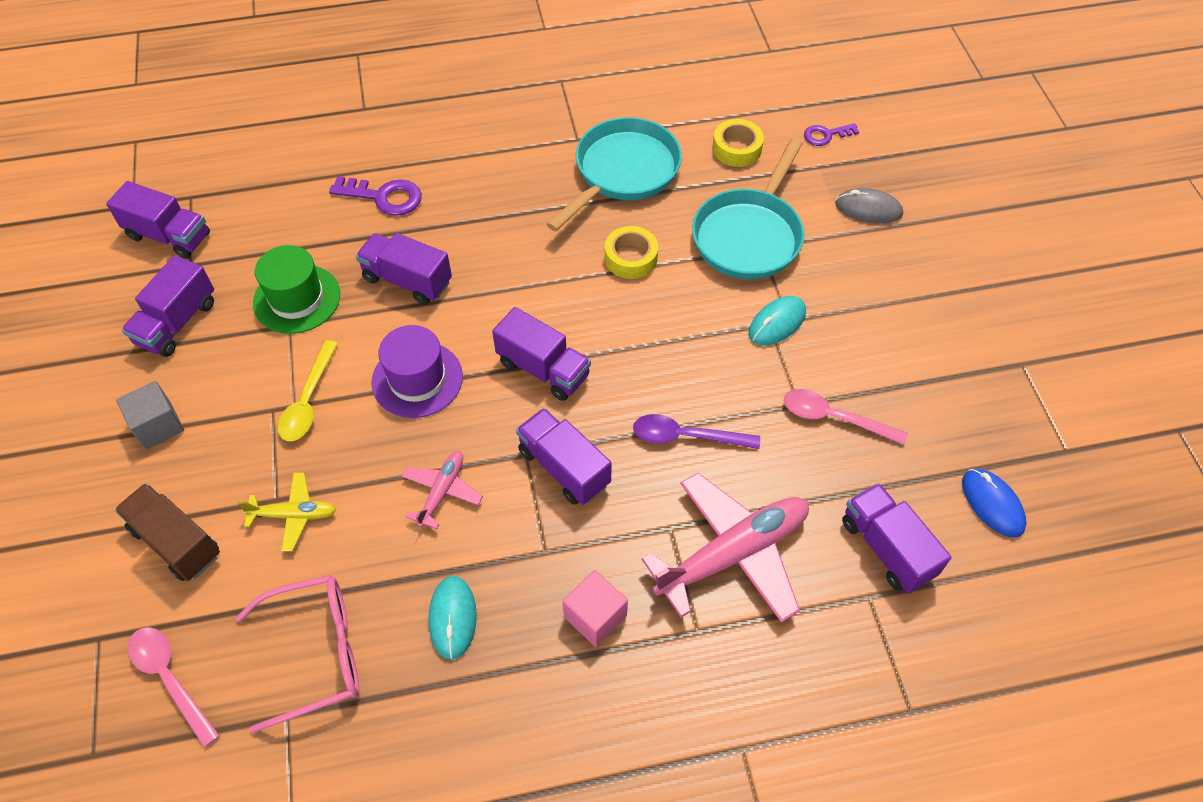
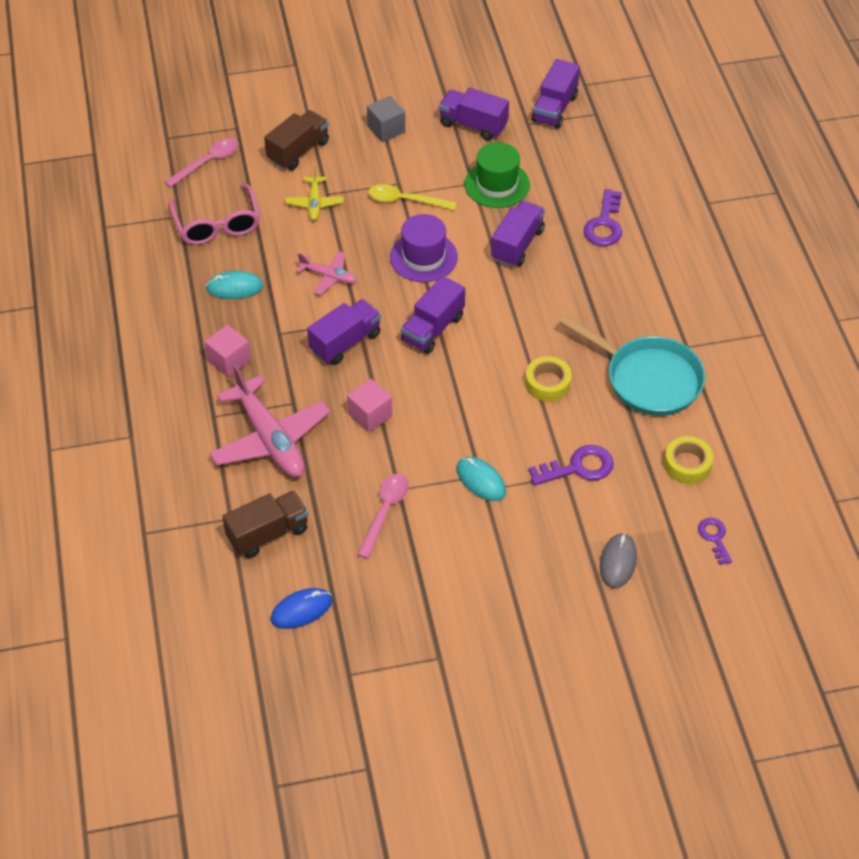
camera: 90 degrees right, 5 degrees down
(686, 436) = (370, 415): purple spoon -> pink cube
(749, 235) = (578, 467): turquoise pan -> purple key
(887, 548) = (268, 534): purple truck -> brown truck

